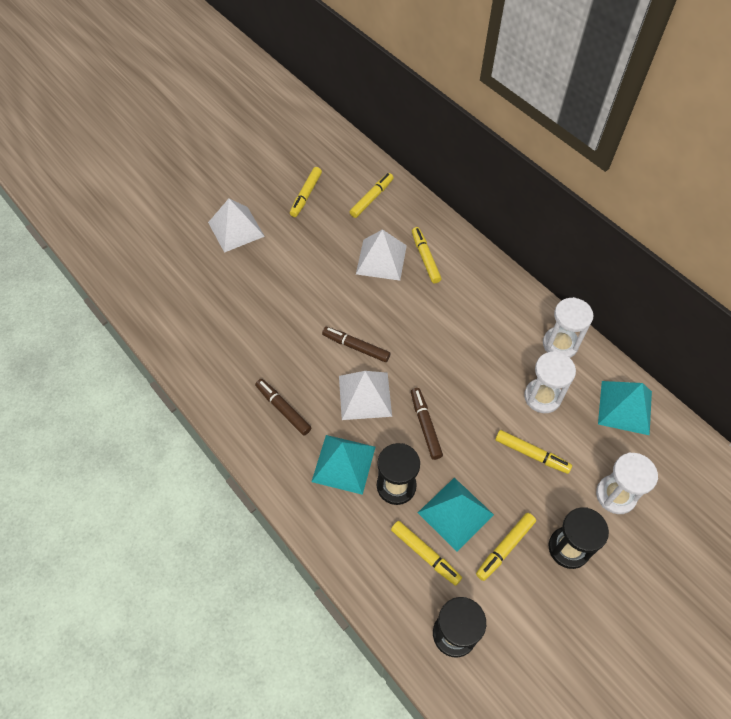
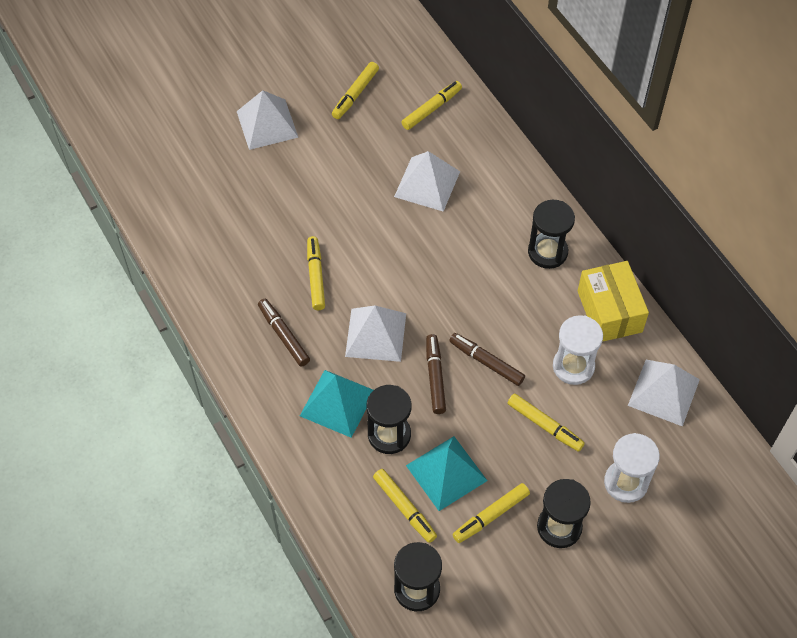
camera: 10 degrees right, 0 degrees up
(356, 347) = (377, 280): brown marker -> brown marker (486, 362)
(425, 258) = (478, 189): yellow marker -> yellow marker (315, 276)
(495, 301) = (547, 252): none -> black hourglass
(560, 344) = (609, 311): white hourglass -> yellow box
(625, 407) = (663, 392): turquoise pyramid -> white pyramid

